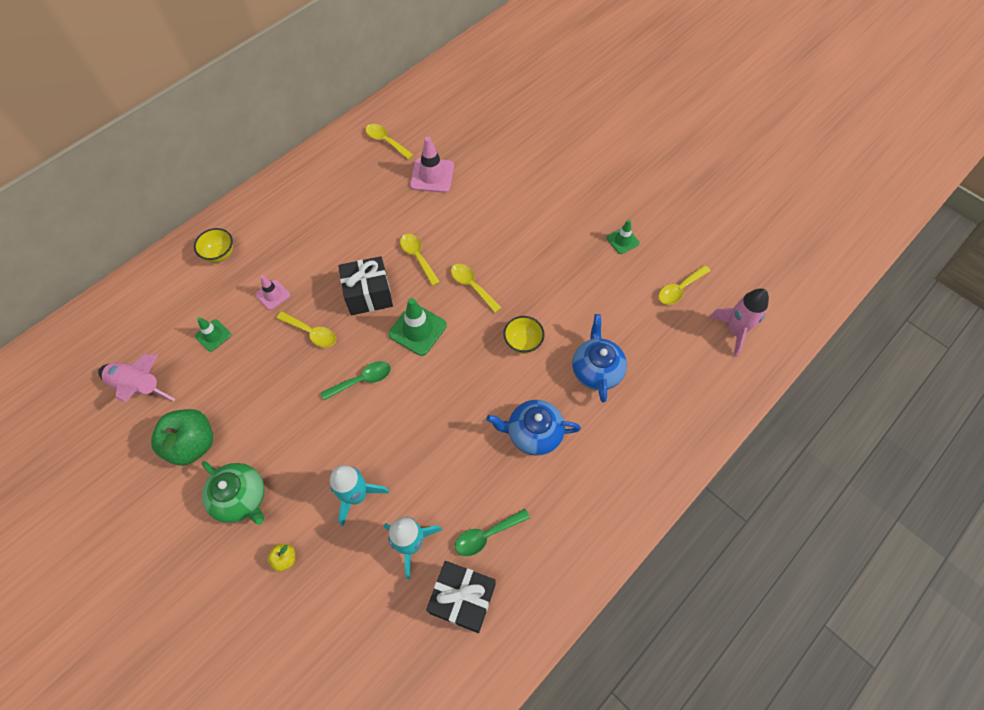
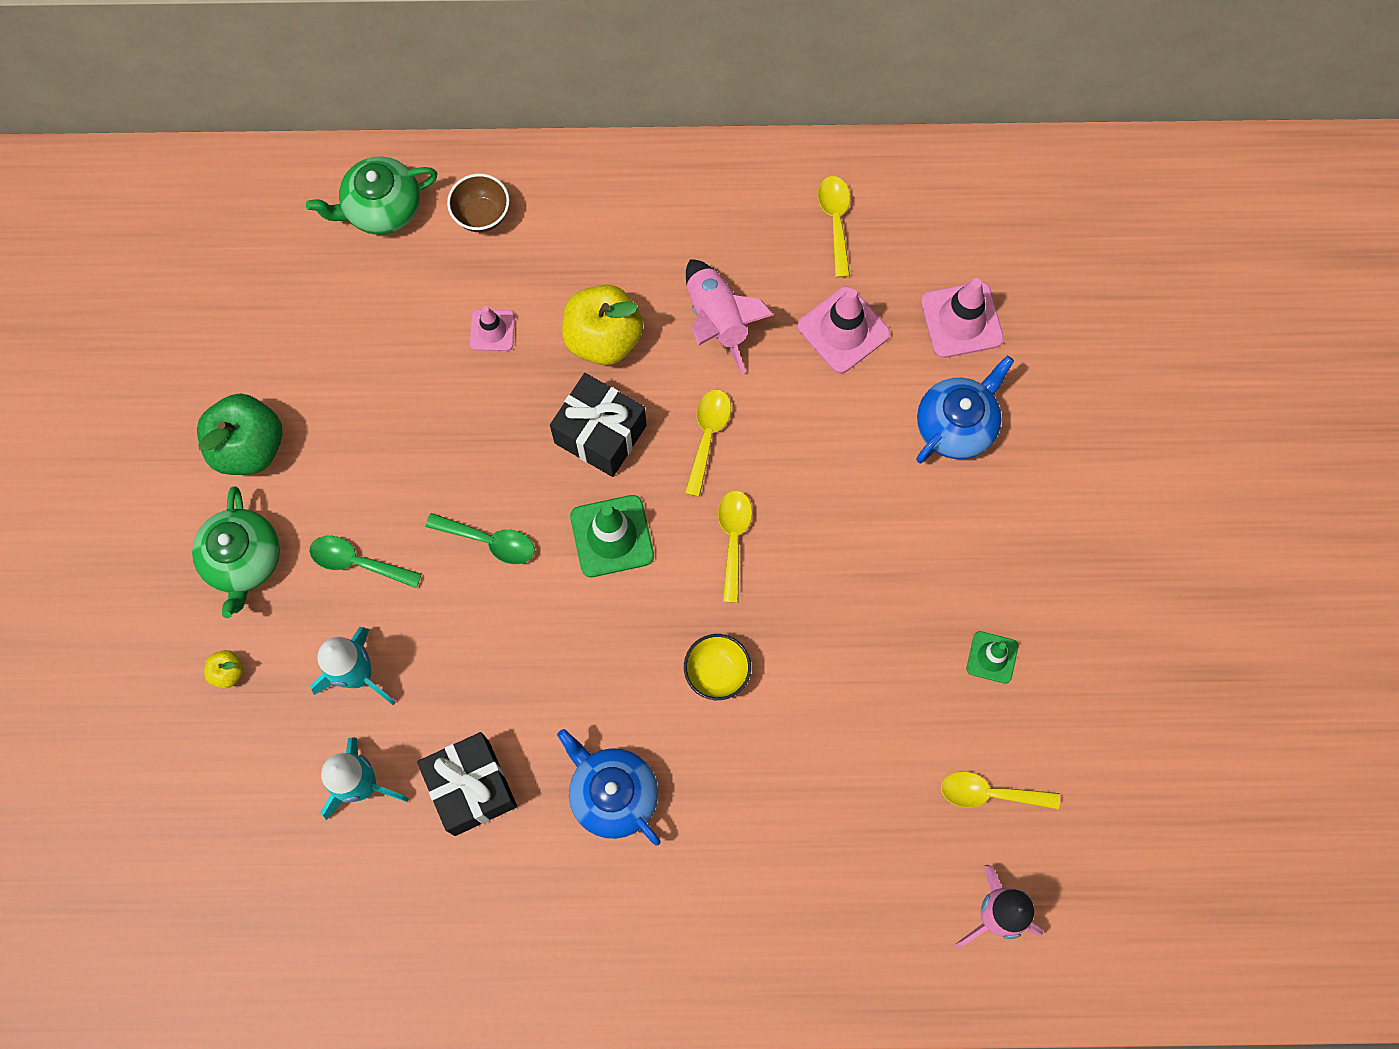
camera: 45 degrees right, 10 degrees up
(140, 386) = (253, 320): pink rocket -> pink rocket (718, 320)
(164, 288) = (382, 208): none -> green teapot
(213, 335) = (381, 325): green traffic cone -> none
(220, 254) = (482, 215): yellow bowl -> brown bowl
(311, 333) = (490, 424): yellow spoon -> none
(330, 257) = (603, 338): none -> yellow apple
(462, 599) = (357, 895): black gift -> black gift (471, 787)
(475, 137) = (961, 320): none -> pink traffic cone
(486, 535) = (446, 855): green spoon -> green spoon (357, 562)
(596, 370) = (767, 792): blue teapot -> blue teapot (956, 425)

